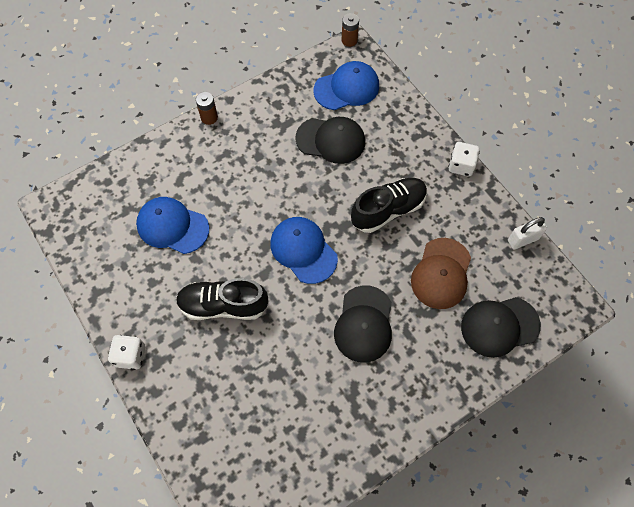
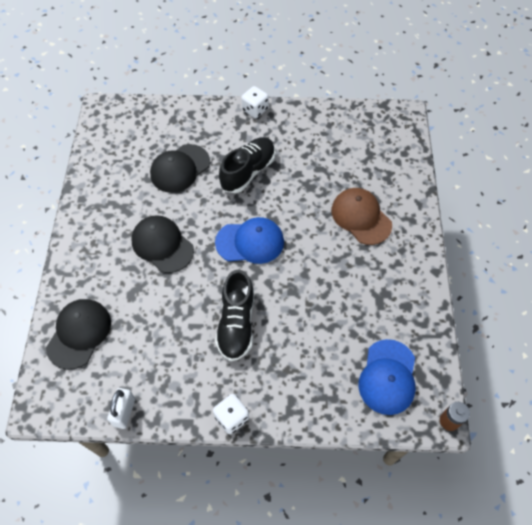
camera: 125 degrees right, 5 degrees down
(172, 226) = (335, 173): blue cap -> none
(209, 117) = (424, 246): brown battery -> none
(331, 140) = (337, 325): black cap -> black cap (180, 168)
(441, 273) = (153, 324): brown cap -> brown cap (361, 217)

